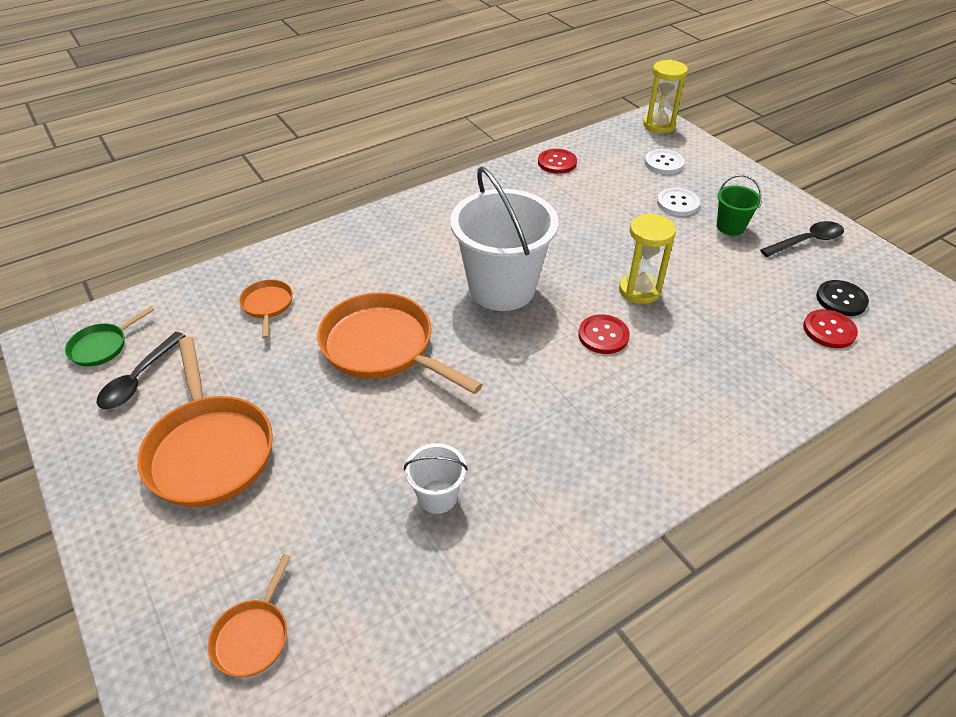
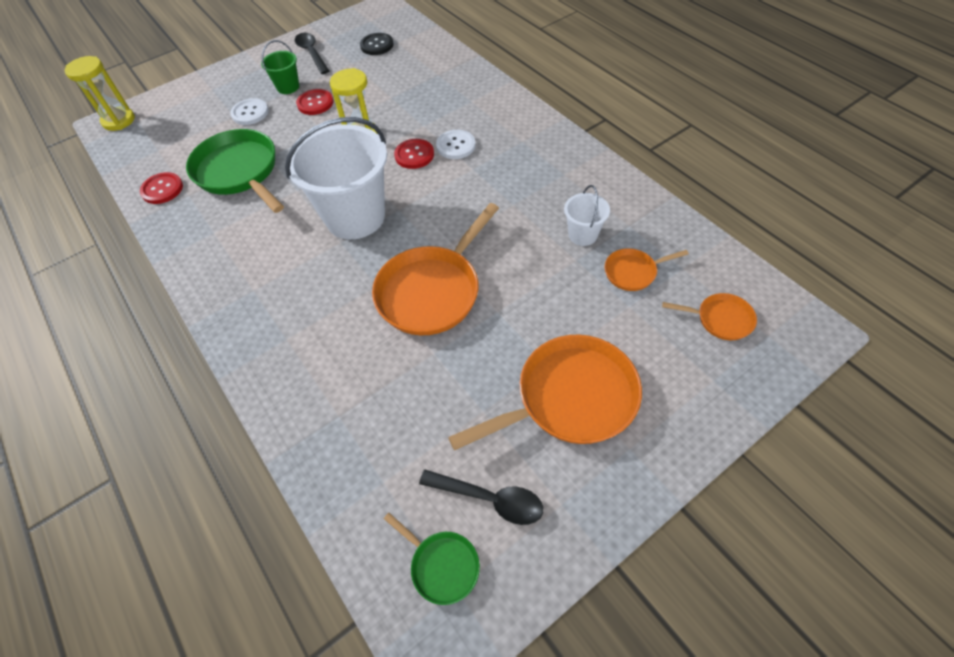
camera: 90 degrees left, 10 degrees up
(267, 306) = (373, 402): orange pan -> orange pan (633, 272)
(579, 205) = (239, 172): none -> green pan
(664, 163) = (186, 119): white button -> white button (456, 146)
(829, 330) = (407, 53): red button -> red button (315, 103)

